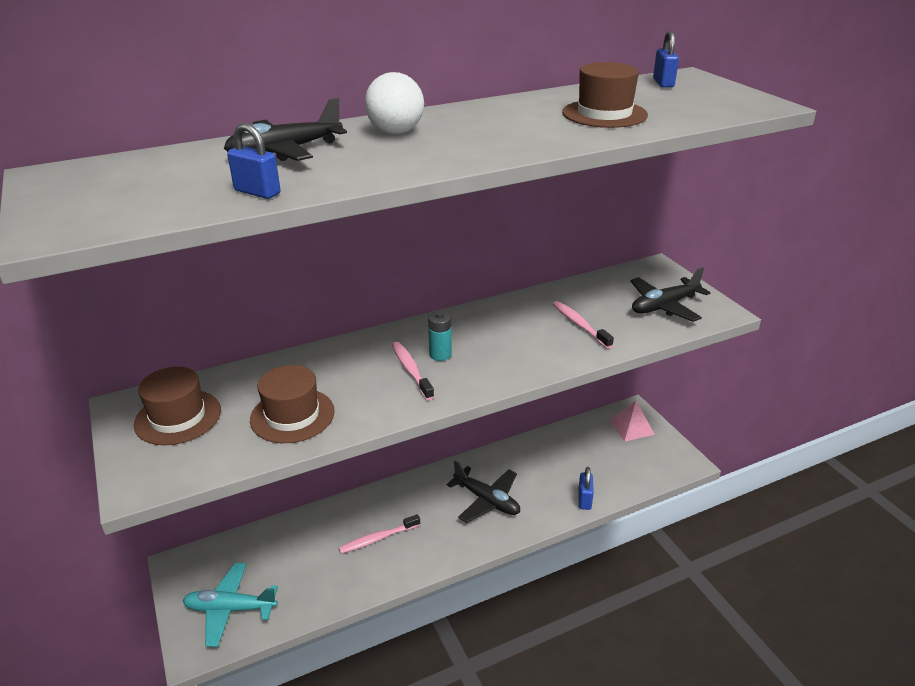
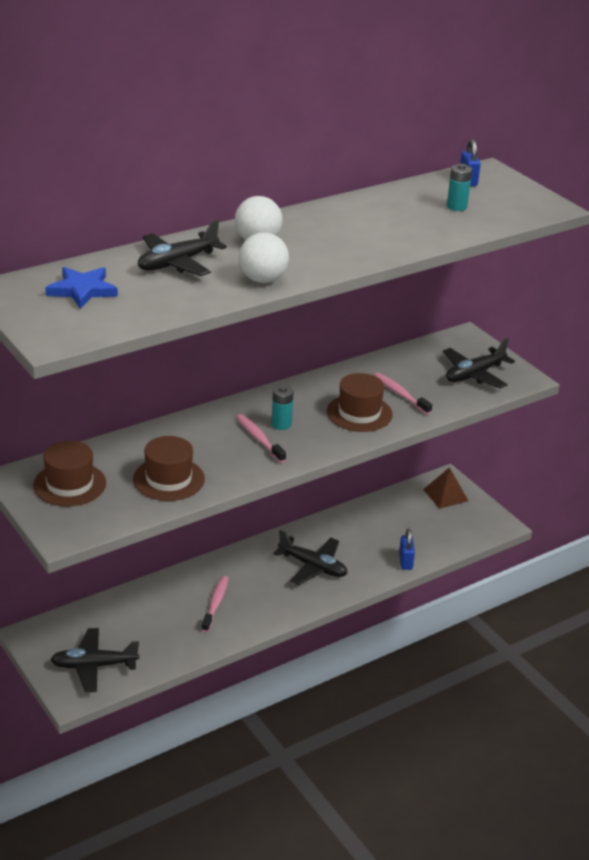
camera: 10 degrees left, 0 degrees up
(145, 177) = (82, 290): none -> blue star
(230, 609) = (94, 666): turquoise plane -> black plane
(257, 192) = (179, 303): blue padlock -> none
(378, 538) = (215, 603): pink toothbrush -> pink toothbrush turned 135 degrees clockwise
(382, 169) = (263, 280): none -> white ball
(604, 114) = (422, 219): brown hat -> brown hat (359, 413)
(631, 427) = (445, 495): pink pyramid -> brown pyramid
(648, 104) = (456, 206): none -> turquoise battery

